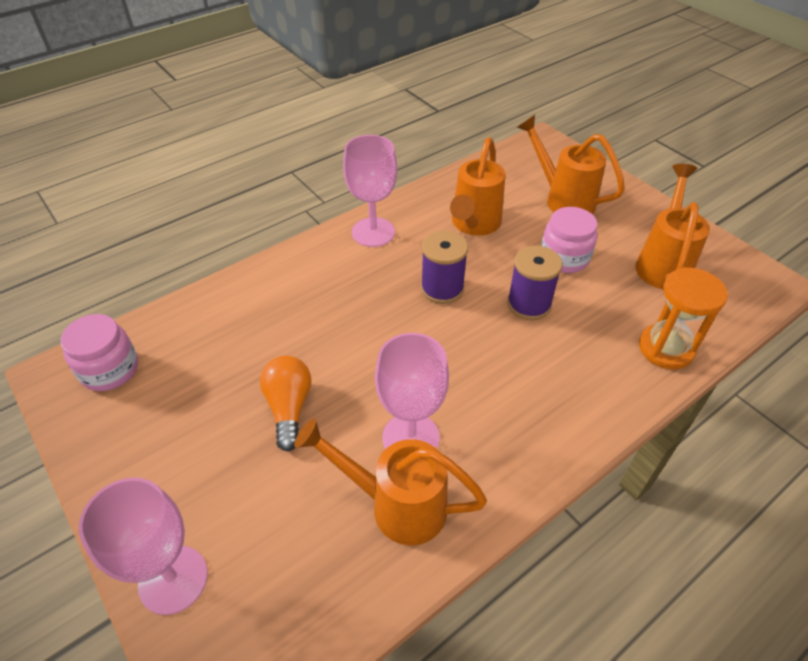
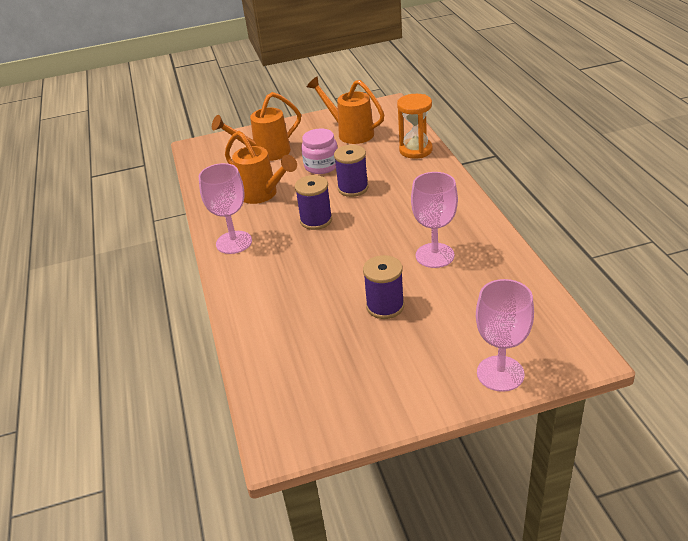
camera: 65 degrees left, 10 degrees down
(110, 369) = (294, 407): pink jar -> none
(289, 408) = (385, 306): orange light bulb -> purple spool
(395, 505) = (480, 269): orange watering can -> none

